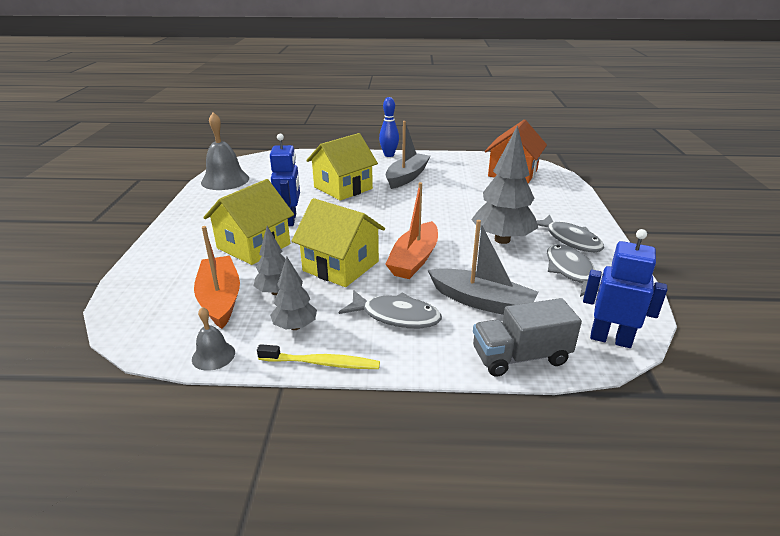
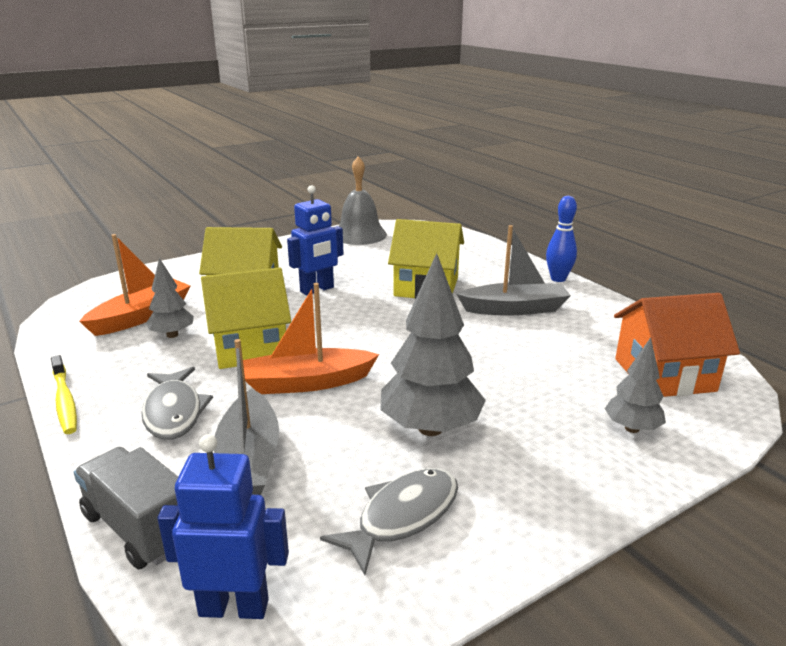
camera: 55 degrees right, 5 degrees down
(213, 355) = (52, 348): grey bell -> none
(295, 326) = (119, 365): grey tree -> grey tree (632, 428)
(341, 266) = (250, 347): yellow house -> yellow house turned 75 degrees clockwise
(570, 240) = (506, 489): grey fish -> none
(610, 339) = (234, 607): blue robot -> blue robot turned 75 degrees counterclockwise

